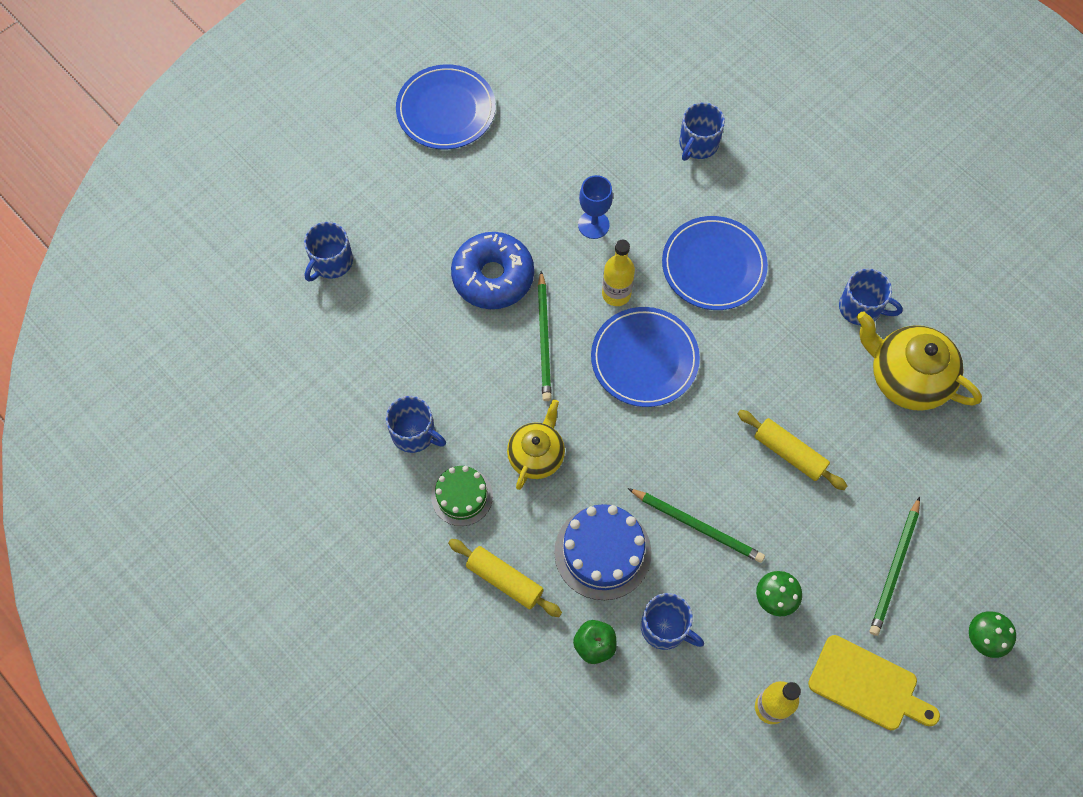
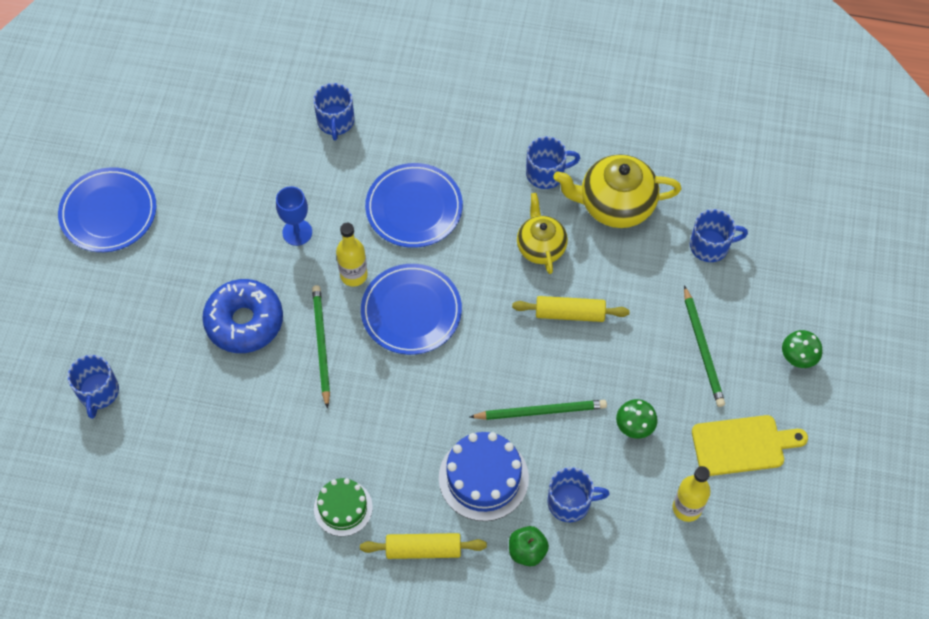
camera: 35 degrees left, 5 degrees down
(414, 433) = (269, 484): blue mug -> blue mug (710, 246)
(536, 455) = (379, 438): yellow teapot -> yellow teapot (540, 247)
(544, 339) = (321, 345): green pencil -> green pencil turned 150 degrees counterclockwise

